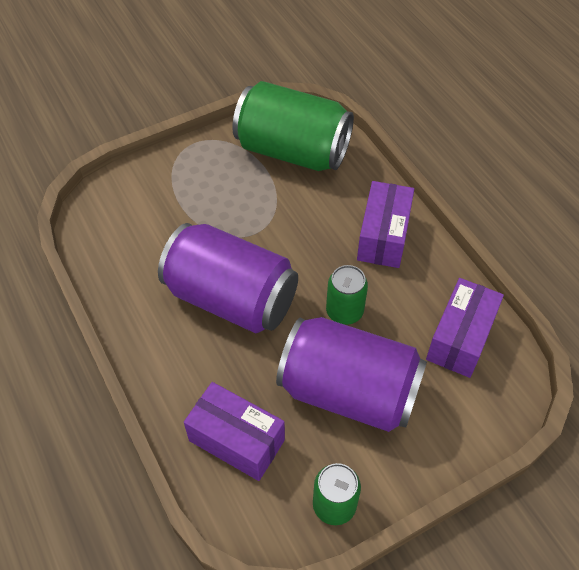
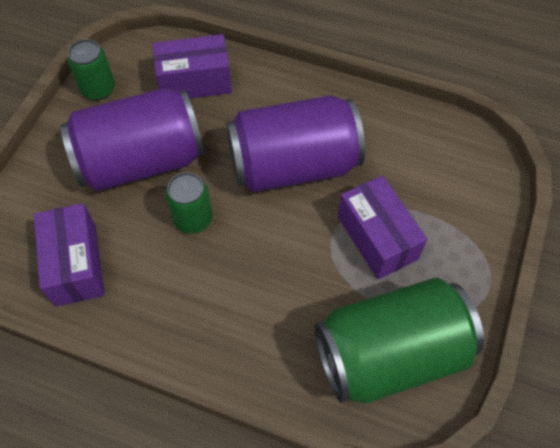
camera: 140 degrees right, 5 degrees up
(383, 236) = (214, 318): purple box -> purple box (377, 238)

